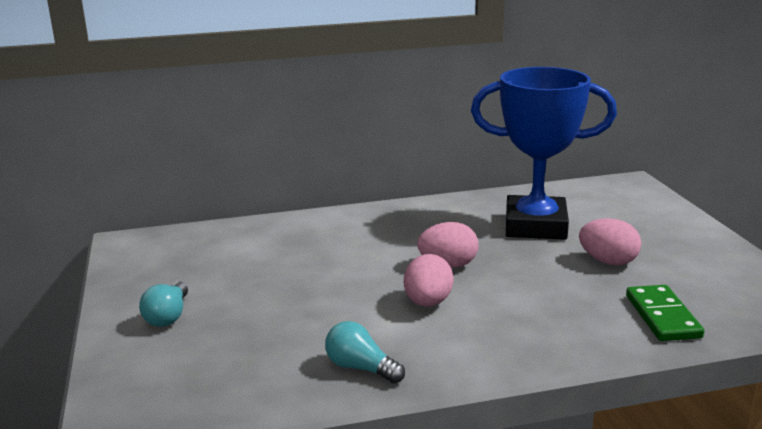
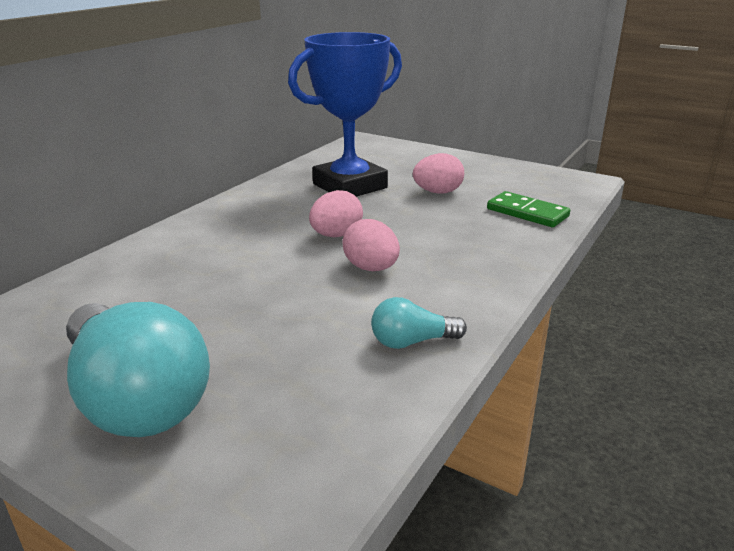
camera: 45 degrees left, 5 degrees up
(168, 316) = (136, 398): turquoise light bulb -> turquoise light bulb, size x2.15

